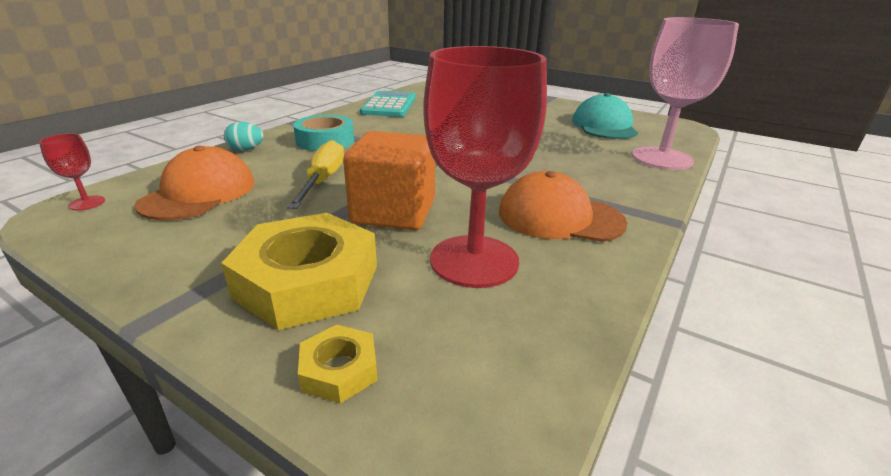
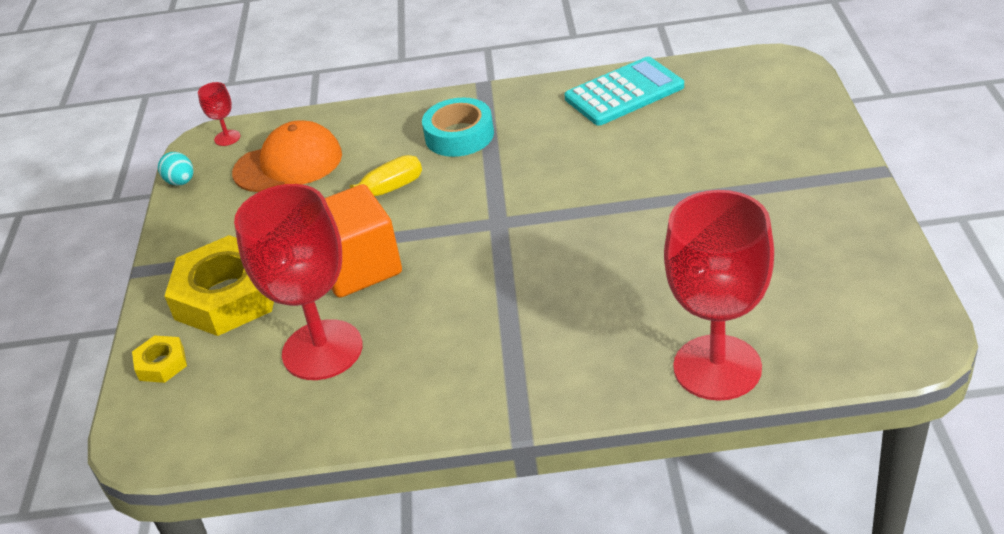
camera: 60 degrees right, 10 degrees up
(246, 149) = (386, 117): turquoise egg -> turquoise egg (181, 182)
(559, 217) = (448, 358): orange cap -> none
(604, 126) = (794, 274): turquoise cap -> none
(662, 158) = (717, 367): pink goblet -> red goblet

